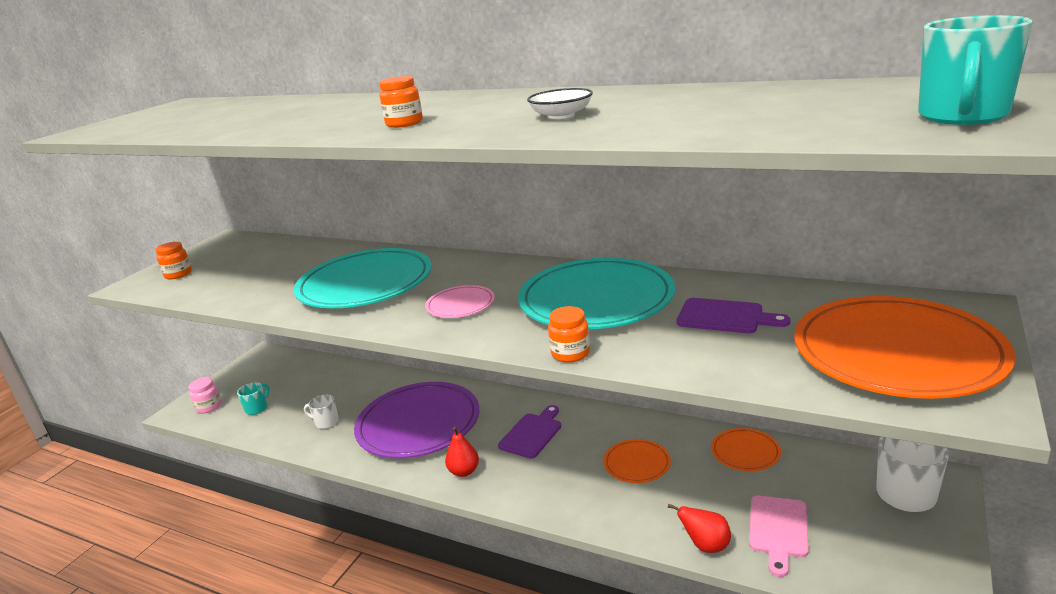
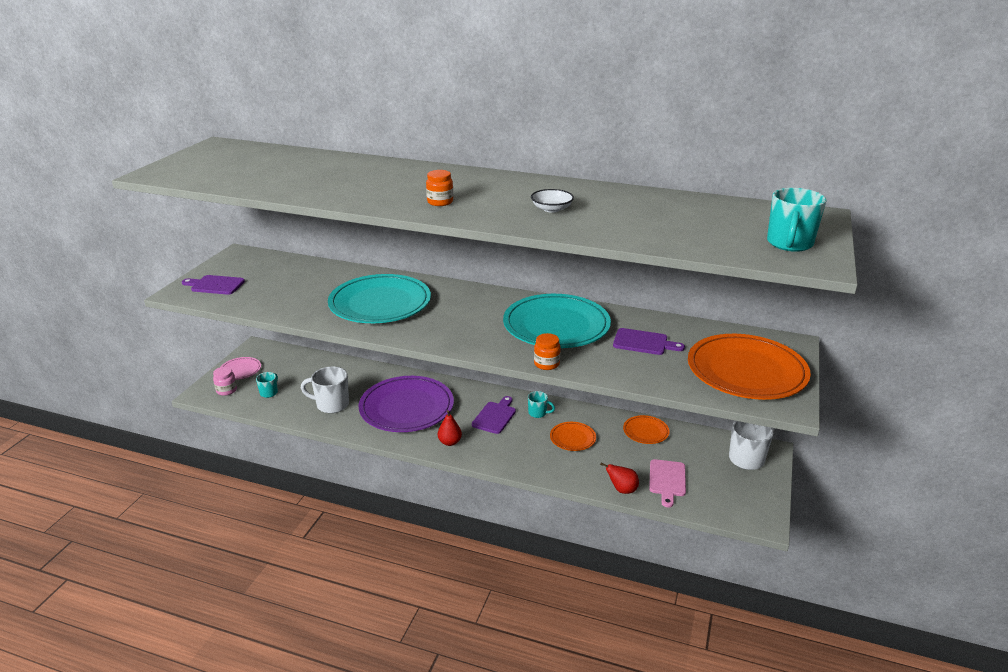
camera: 10 degrees left, 5 degrees up
(178, 274) = (215, 285): orange jar -> purple cutting board
(326, 422) = (331, 405): white mug -> white mug, size x1.78
(460, 305) = (460, 324): pink plate -> pink plate (240, 370)
(591, 428) = (538, 413): none -> turquoise mug

